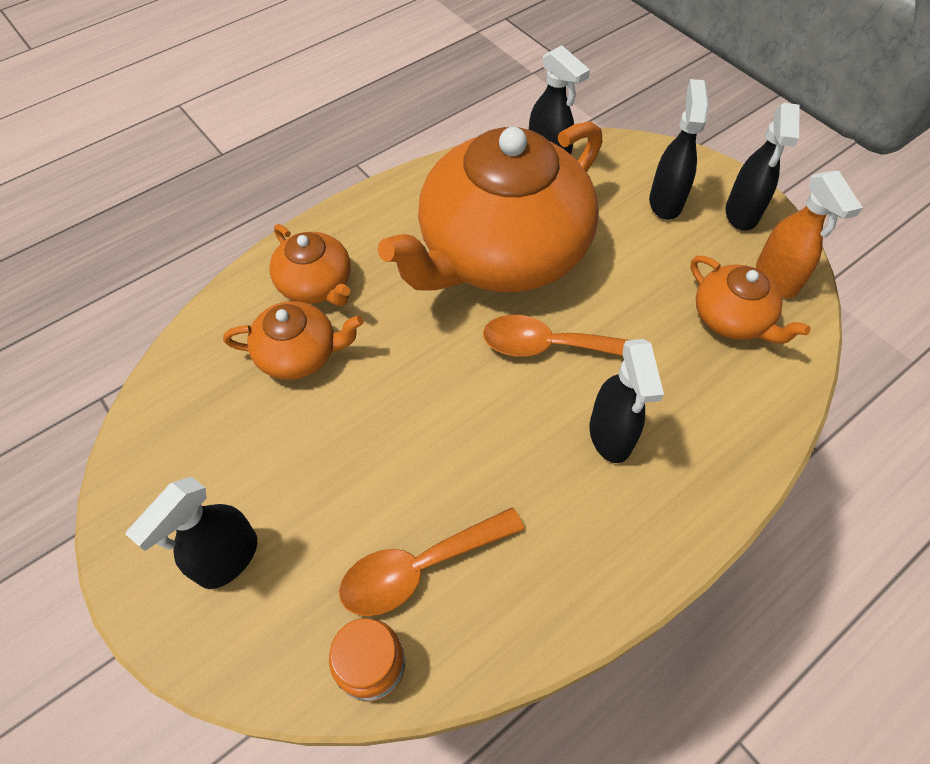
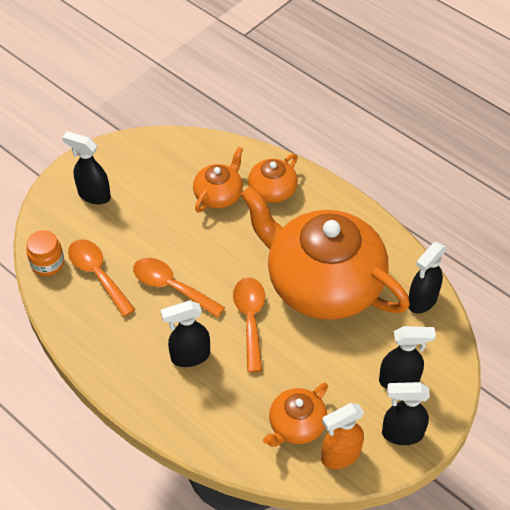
camera: 80 degrees right, 5 degrees down
(299, 354) = (219, 195): orange teapot -> orange teapot turned 135 degrees counterclockwise
(471, 446) = (171, 287): none -> orange spoon

